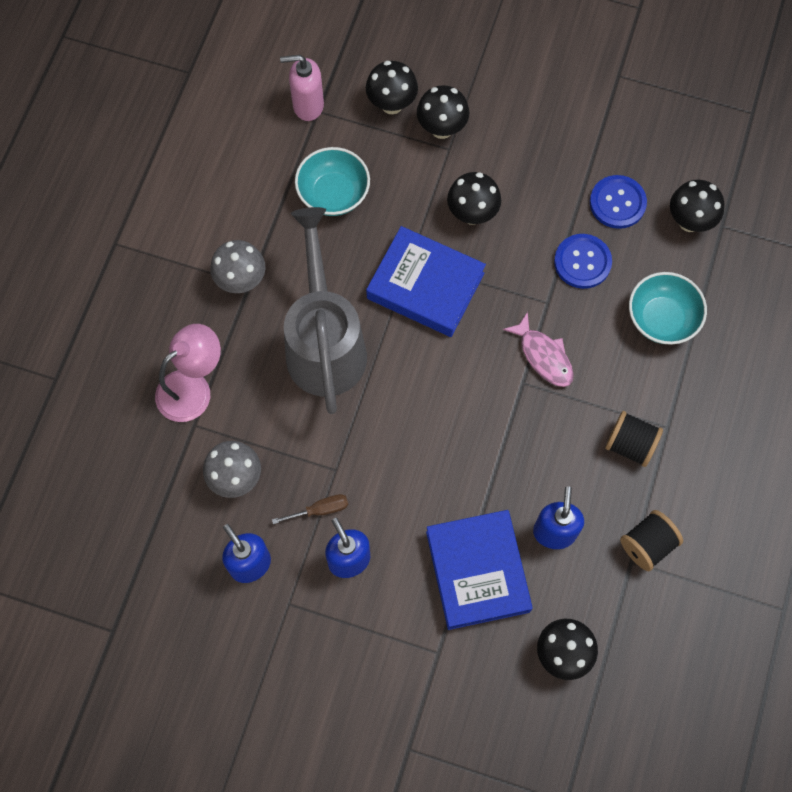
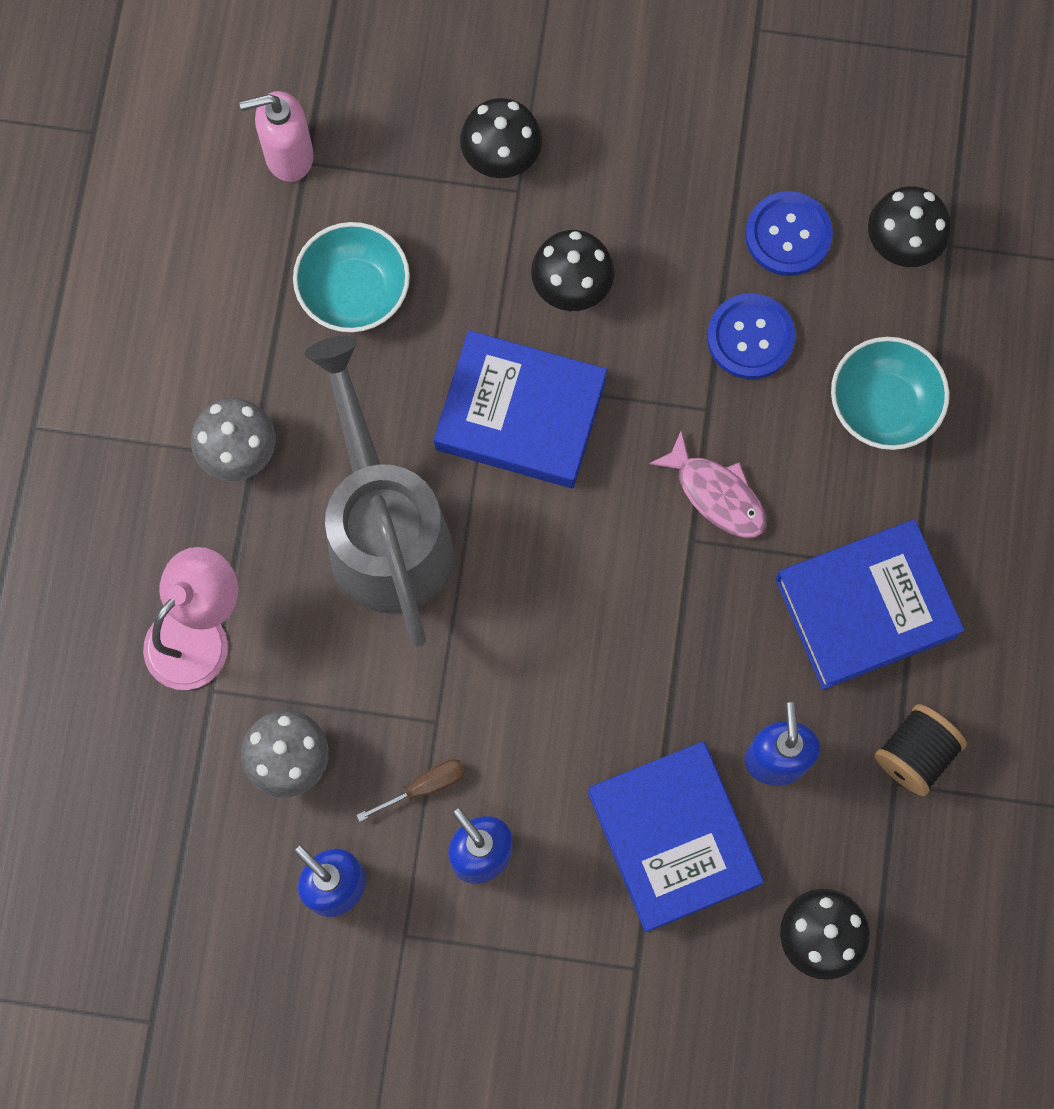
camera: 10 degrees left, 5 degrees up
(391, 104) = (417, 133): black mushroom -> none
(630, 444) = (866, 607): black spool -> blue book

